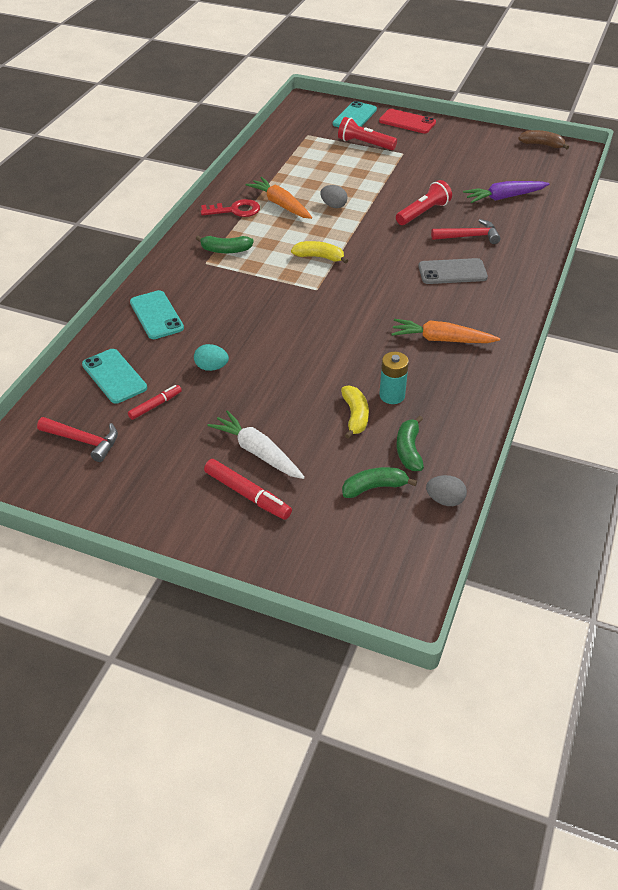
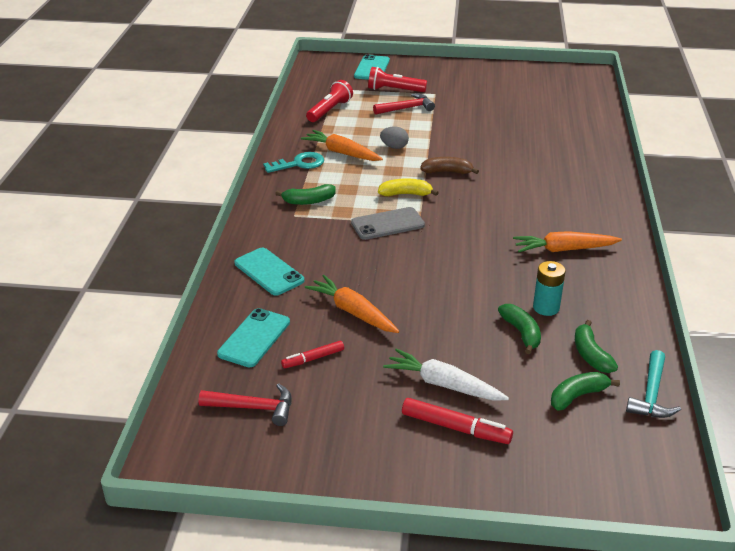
camera: 15 degrees left, 10 degrees down
(114, 376) = (254, 338): turquoise phone -> turquoise phone turned 75 degrees clockwise
(155, 405) = (313, 359): red marker -> red marker turned 150 degrees counterclockwise
(211, 367) = (352, 312): turquoise egg -> orange carrot
(235, 210) = (299, 164): red key -> turquoise key
(355, 416) = (521, 333): yellow banana -> green banana
(407, 122) = (424, 67): red phone -> none
(423, 213) = (483, 142): red flashlight -> red flashlight (329, 110)
(445, 500) = (651, 395): grey egg -> turquoise hammer
(452, 272) = (539, 189): grey phone -> grey phone (387, 224)
(469, 236) = (537, 156): red hammer -> red hammer (407, 108)
(504, 197) = (549, 119): purple carrot -> none
(542, 145) = (557, 72): brown banana -> brown banana (447, 172)

